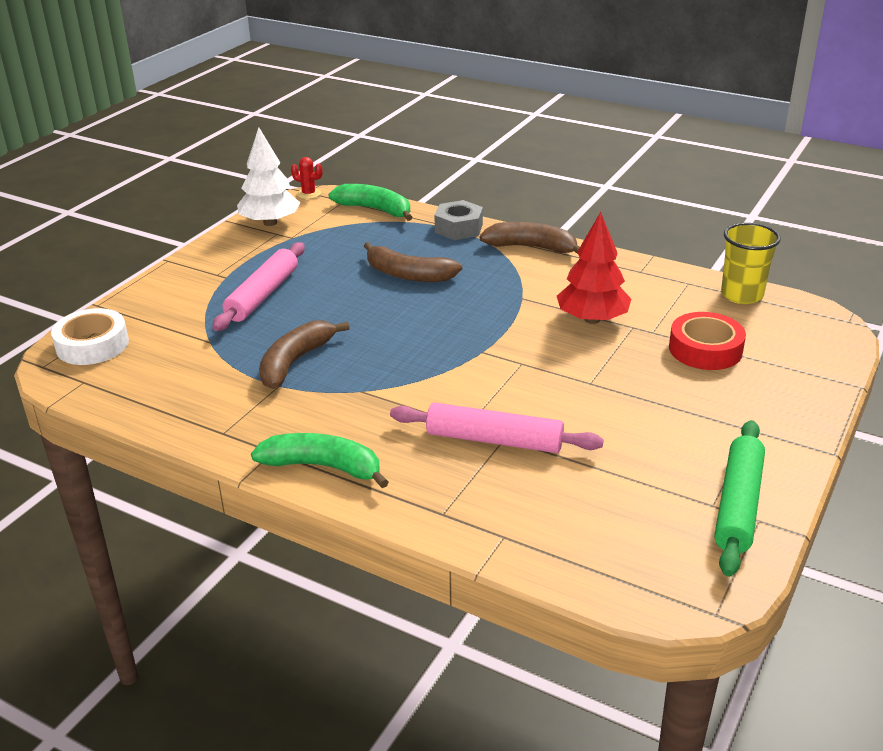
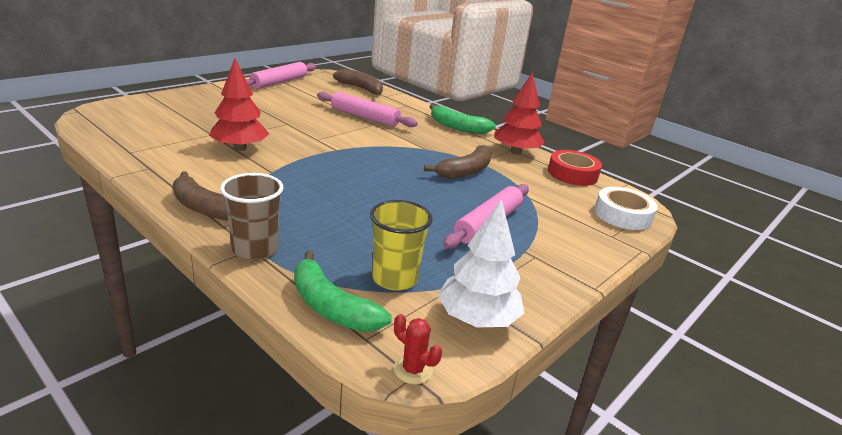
camera: 170 degrees left, 5 degrees down
(216, 427) = (515, 152): none -> red tree
(408, 274) = (349, 211): brown banana -> brown banana (361, 89)
(458, 228) = (255, 250): grey nut -> brown cup
(705, 349) = (195, 120): red tape -> red tape (572, 174)
(738, 505) = (279, 82): green rolling pin -> pink rolling pin
(741, 295) = (110, 136): yellow cup -> yellow cup (395, 278)

